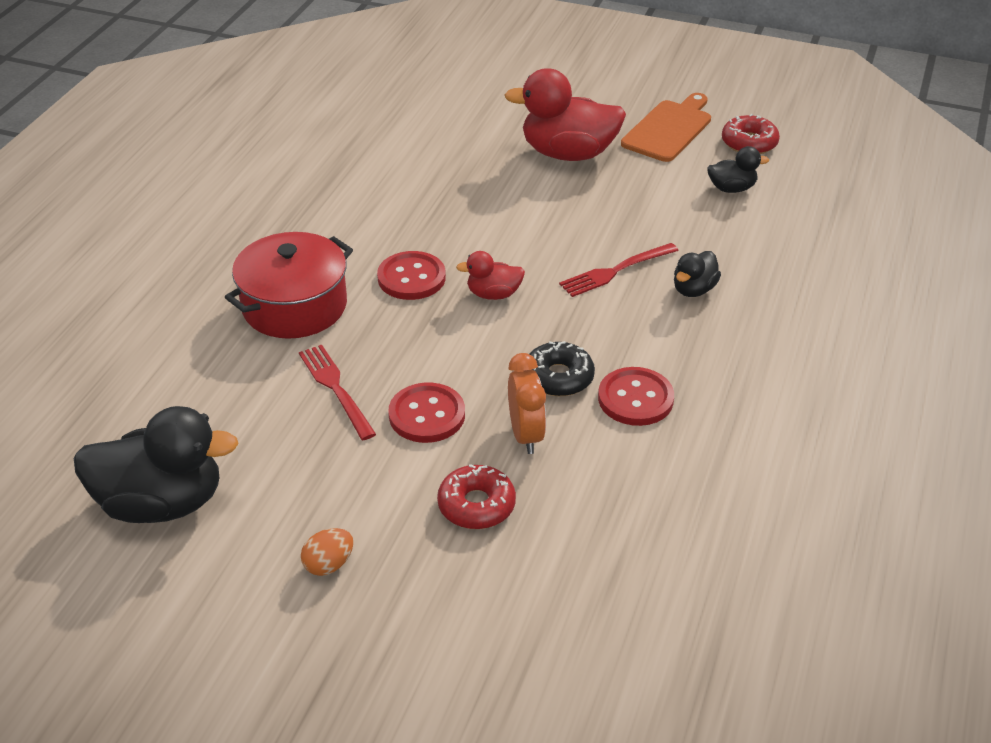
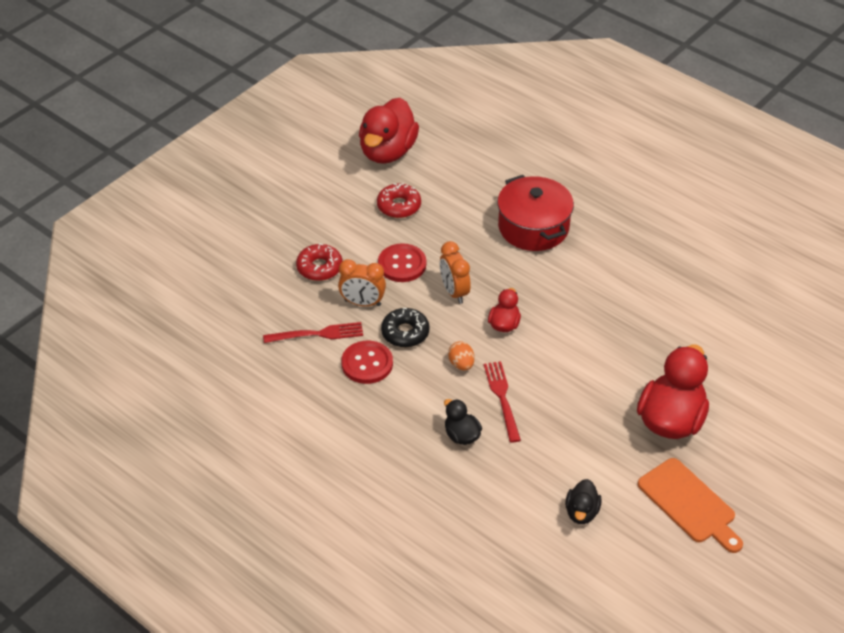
camera: 110 degrees right, 5 degrees up
(161, 503) = (387, 152): black duck -> red duck
(329, 564) = (311, 203): orange egg -> orange egg (461, 364)
(335, 389) = (445, 231): red fork -> red fork (317, 334)
(411, 278) = (540, 288): red button -> none
(457, 350) = (454, 292): none -> orange clock
(749, 143) = (648, 555): red donut -> red donut (399, 206)

